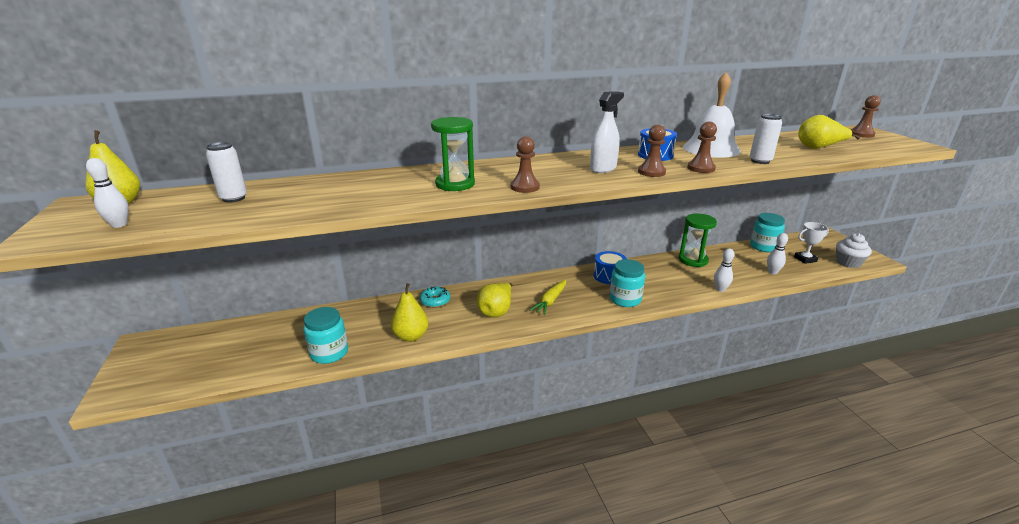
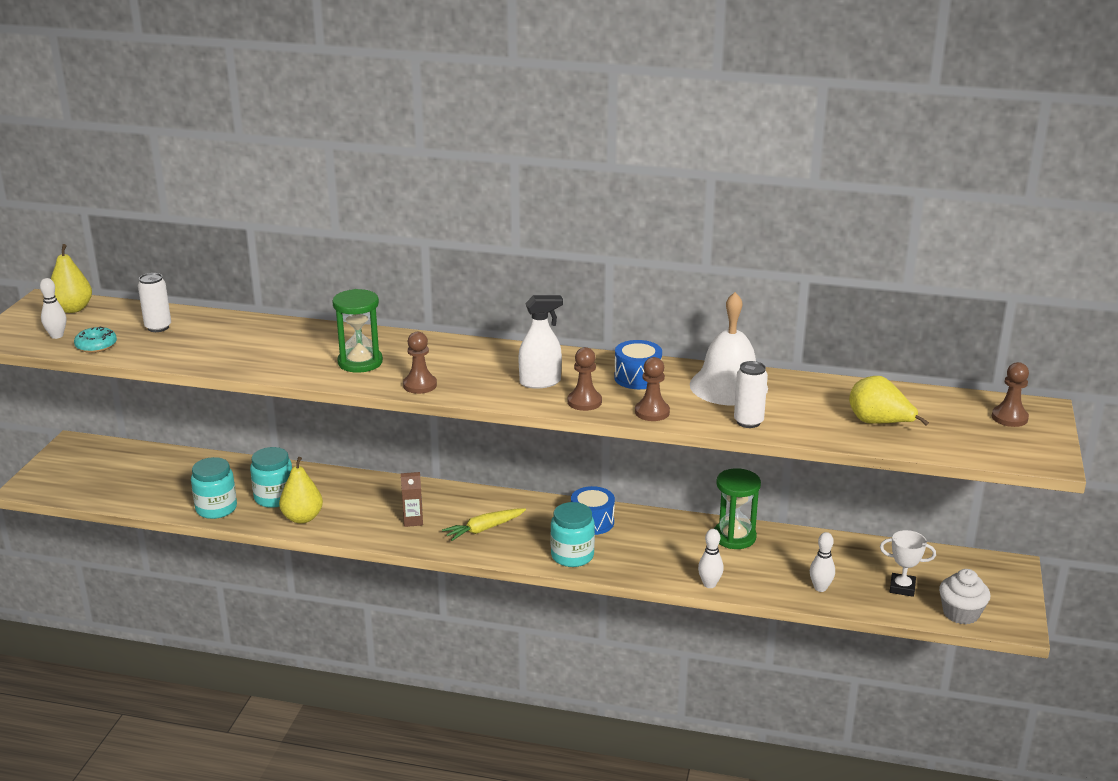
camera: 30 degrees right, 0 degrees up
(435, 301) = (363, 488): turquoise donut -> turquoise donut (96, 345)
(496, 311) = (413, 521): yellow pear -> brown carton
(763, 247) = (870, 551): turquoise jar -> turquoise jar (274, 498)

